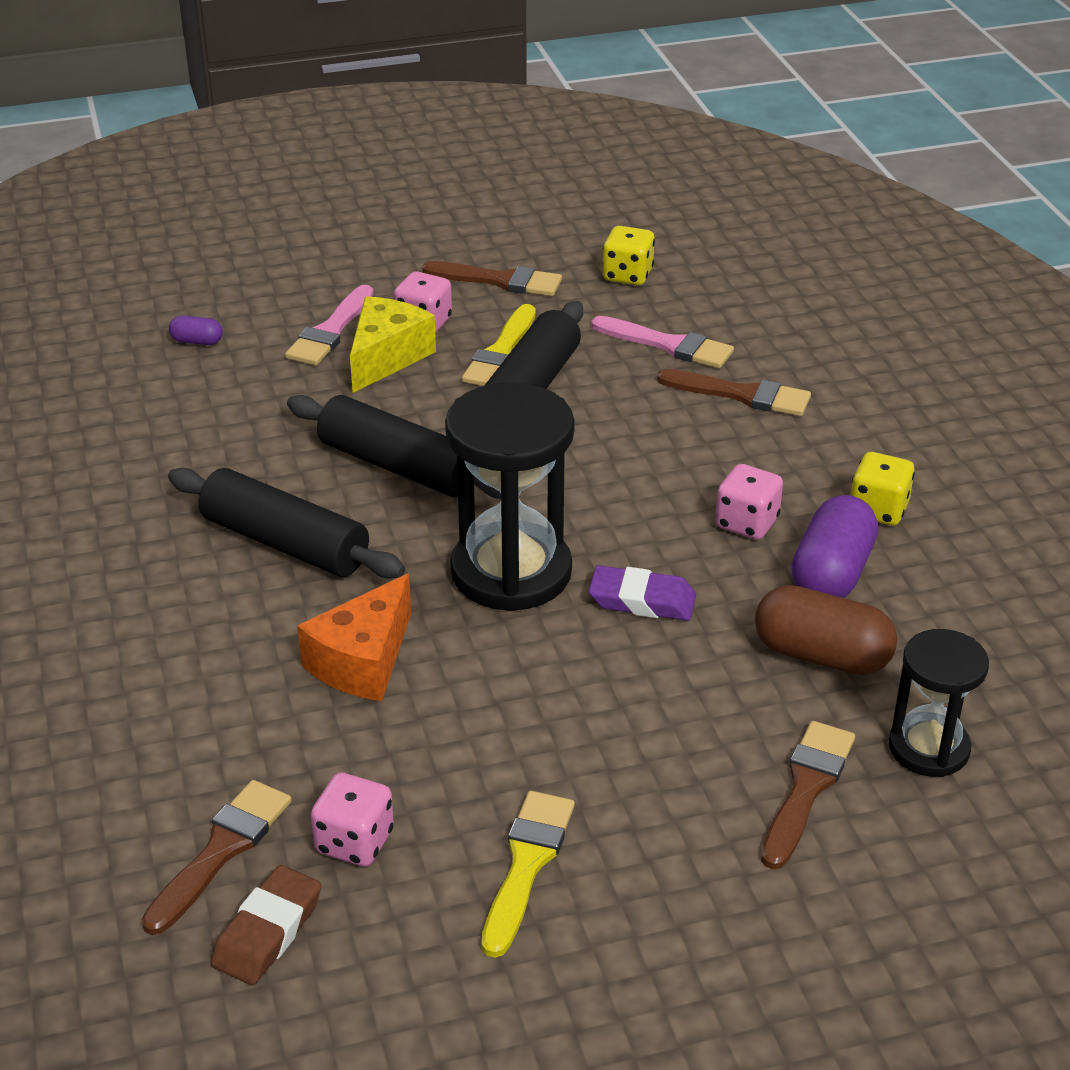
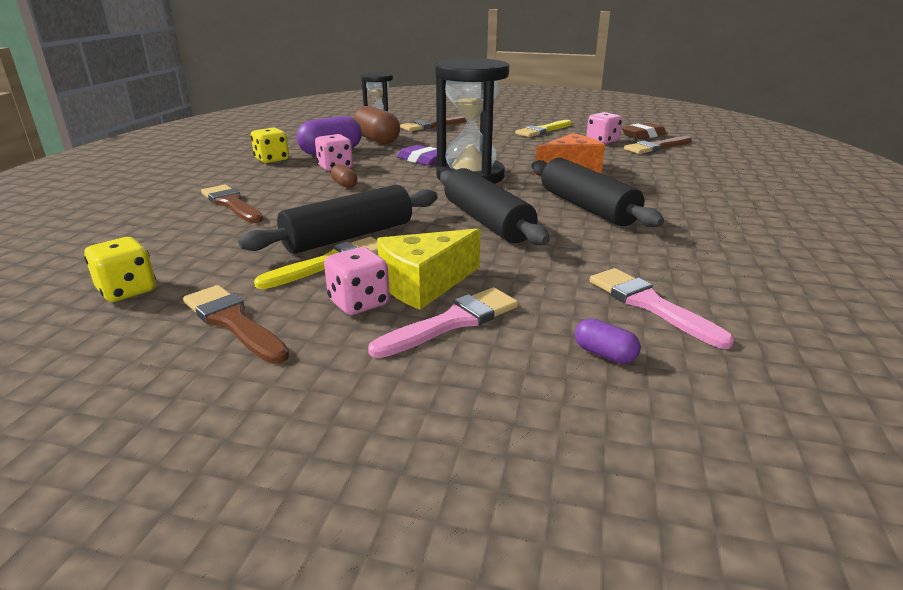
camera: 150 degrees left, 10 degrees down
(668, 345) = (213, 236): pink brush -> pink brush (650, 304)
(668, 482) = (344, 184): none -> brown capsule

